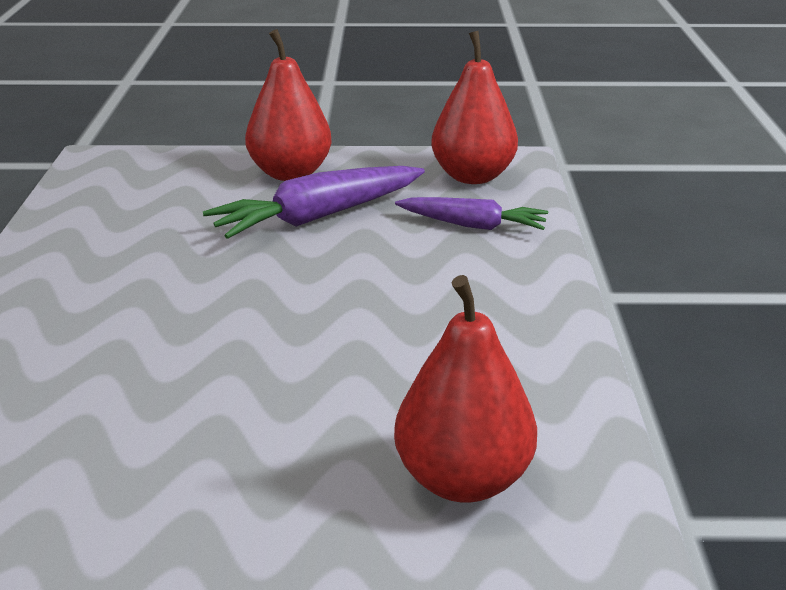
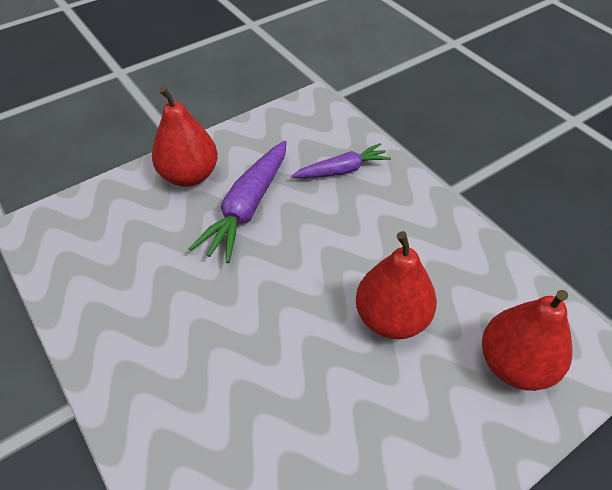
camera: 35 degrees left, 20 degrees up
(473, 176) = (302, 127): red pear -> red pear (391, 318)

